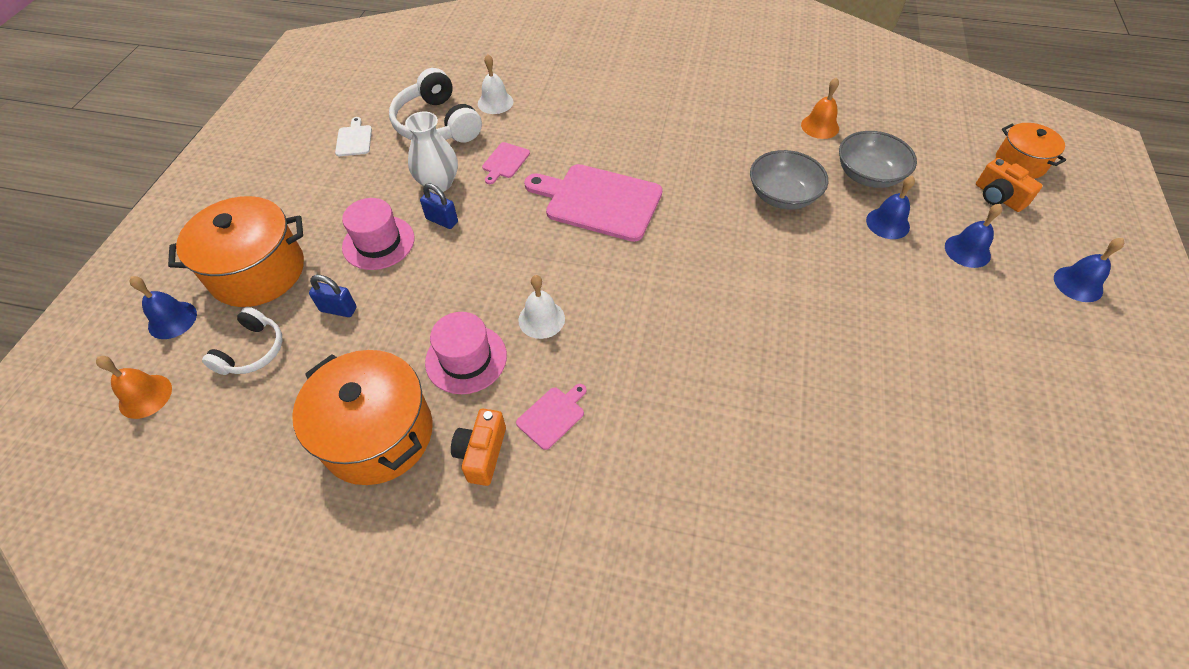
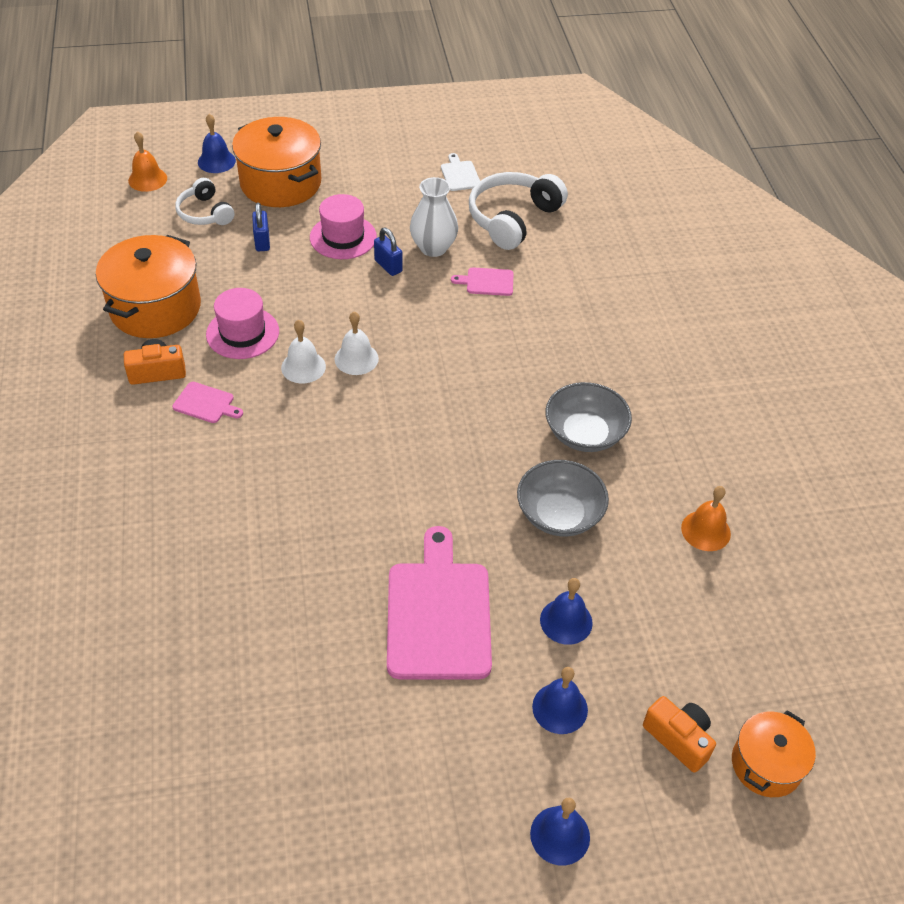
camera: 65 degrees right, 5 degrees down
(252, 351) = (204, 213): white headphones -> white headphones turned 60 degrees clockwise
(354, 139) = (460, 175): white cutting board -> white cutting board turned 75 degrees counterclockwise
(442, 220) = (388, 266): blue padlock -> blue padlock turned 45 degrees counterclockwise
(495, 102) = (570, 247): white bell -> white bell (356, 359)
(599, 201) = (469, 365): pink cutting board -> pink cutting board (438, 614)
(868, 175) = (641, 592): grey bowl -> grey bowl (584, 433)
(998, 197) = (678, 739): orange camera -> orange camera turned 105 degrees clockwise

